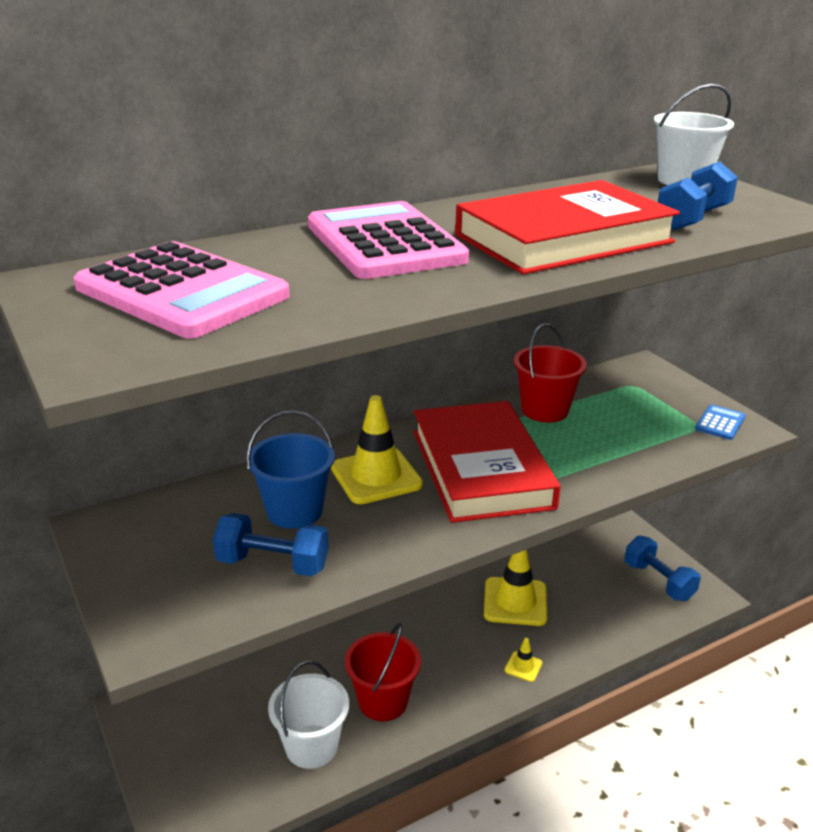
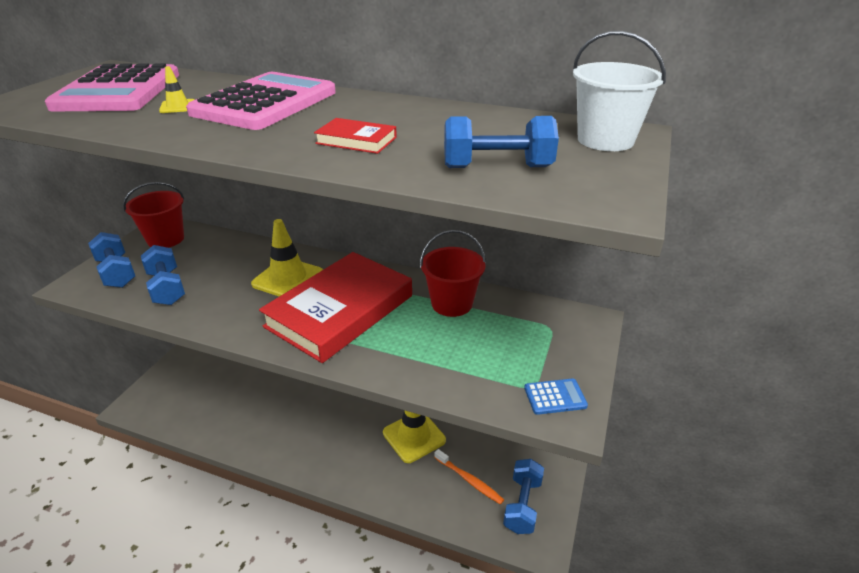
camera: 50 degrees right, 5 degrees up
(169, 595) = (116, 273): none -> blue dumbbell
(294, 511) = (224, 270): blue bucket -> none
(311, 746) = (216, 418): white bucket -> none
(383, 701) = (271, 426): red bucket -> red bucket (165, 239)
(523, 666) = (356, 474): yellow traffic cone -> yellow traffic cone (178, 106)
(563, 239) = (356, 140): red book -> red book, size x0.40
(603, 596) = (469, 480): none -> orange toothbrush

